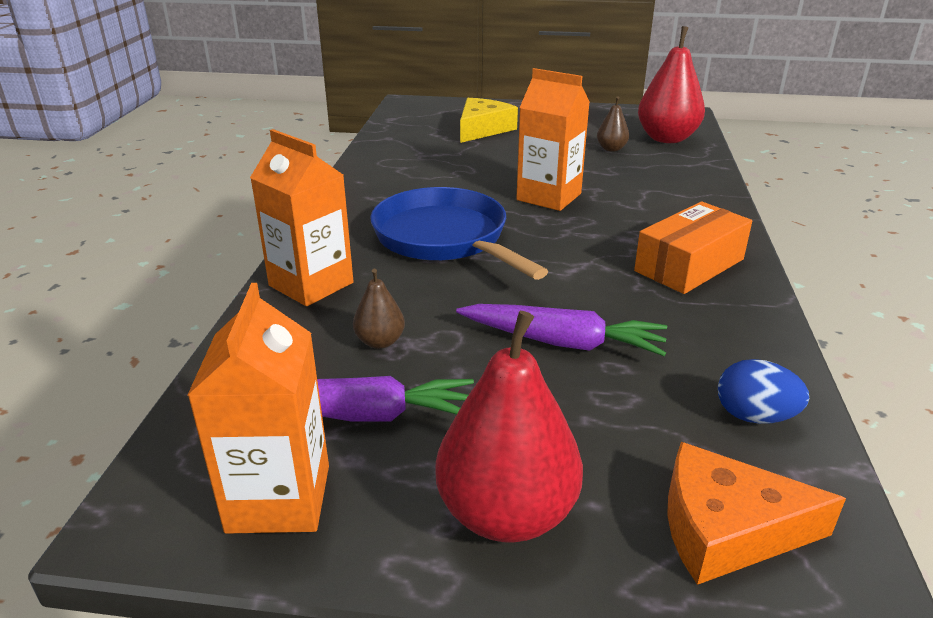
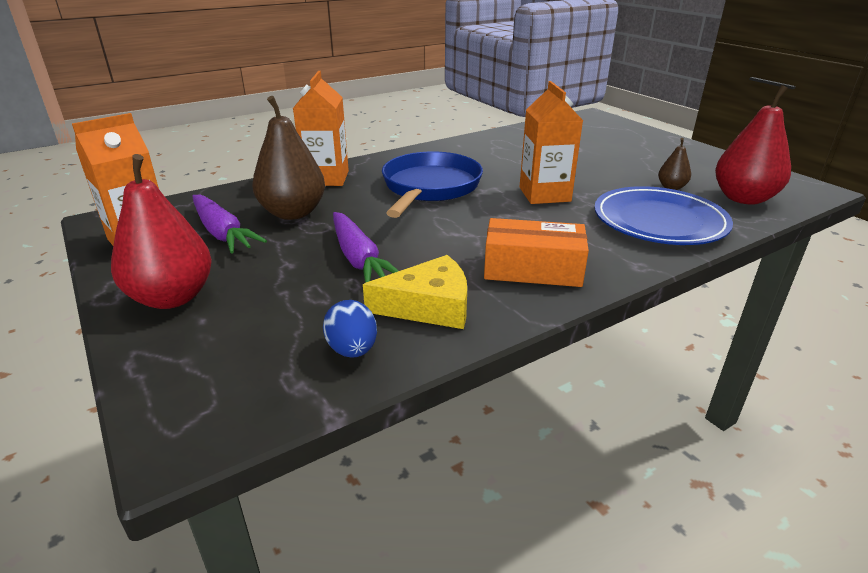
camera: 50 degrees right, 0 degrees up
(380, 342) = (293, 213): brown pear -> brown pear, size x2.07
(482, 129) = (603, 144): yellow cheese -> yellow cheese (429, 306)
(665, 181) = (659, 221): none -> blue plate
(726, 529) = (213, 371): orange cheese -> none

